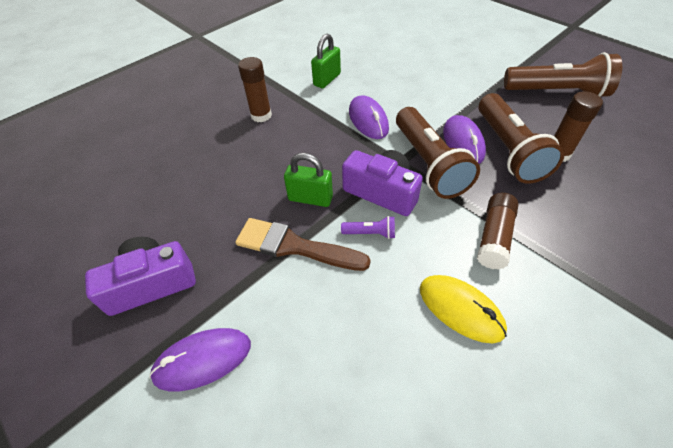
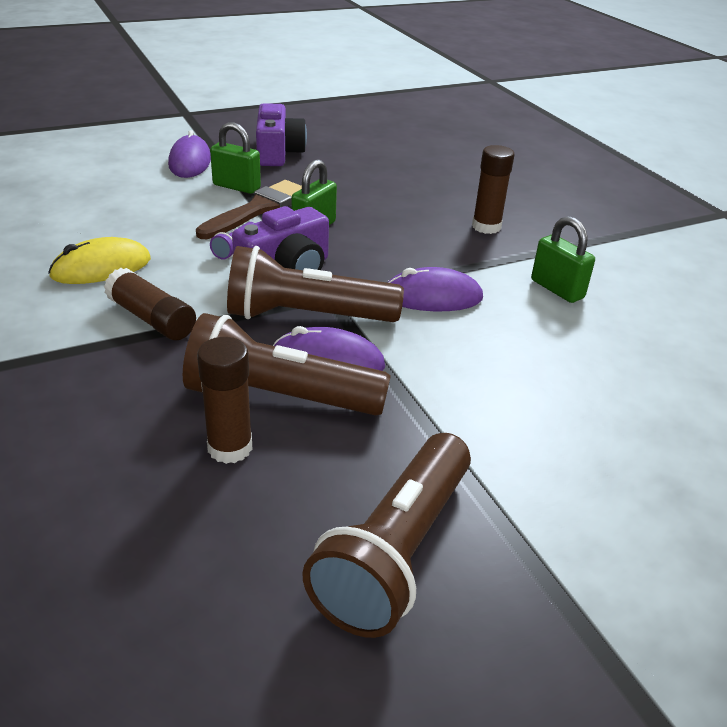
camera: 105 degrees right, 15 degrees down
(254, 283) = (236, 187): none -> green padlock

